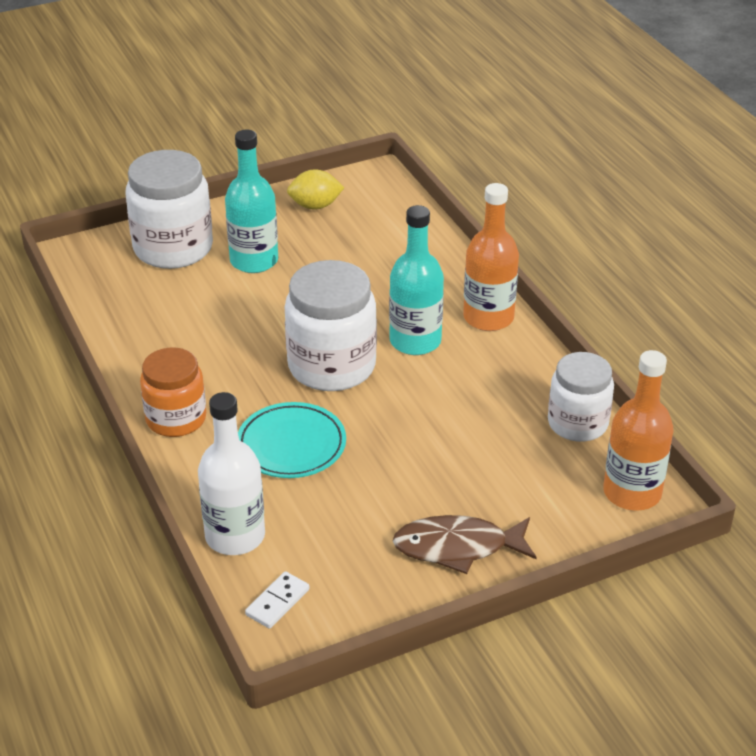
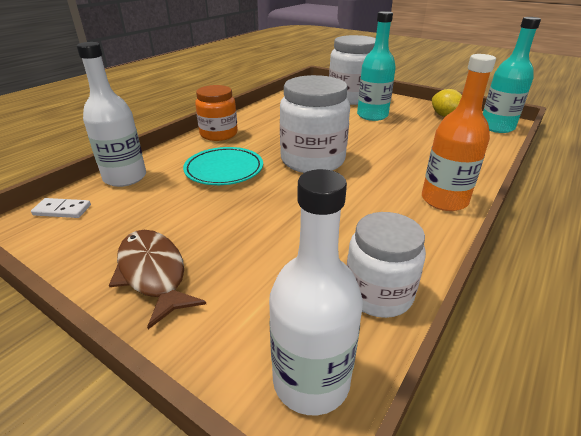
camera: 60 degrees right, 5 degrees down
(415, 341) = (375, 180): turquoise bottle -> turquoise bottle (496, 127)
(632, 492) = (311, 380): orange bottle -> white bottle

